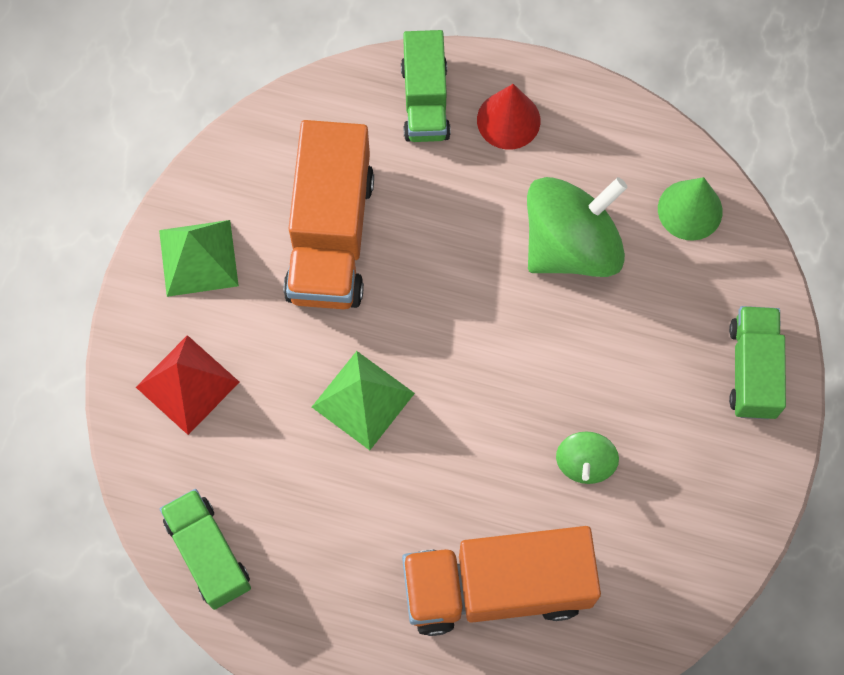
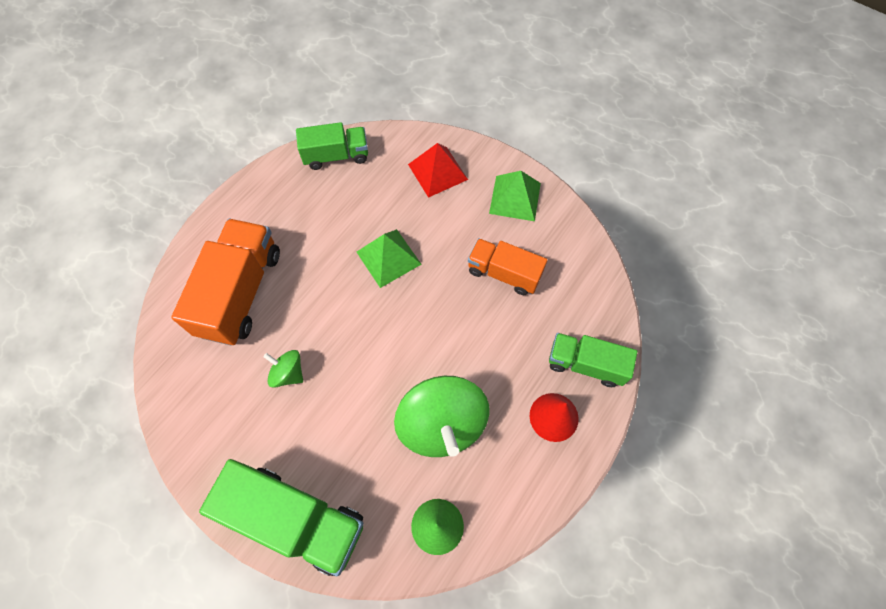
camera: 110 degrees right, 5 degrees down
(330, 236) = (504, 273): orange truck -> orange truck, size x0.62
(752, 370) = (296, 519): green truck -> green truck, size x1.62

